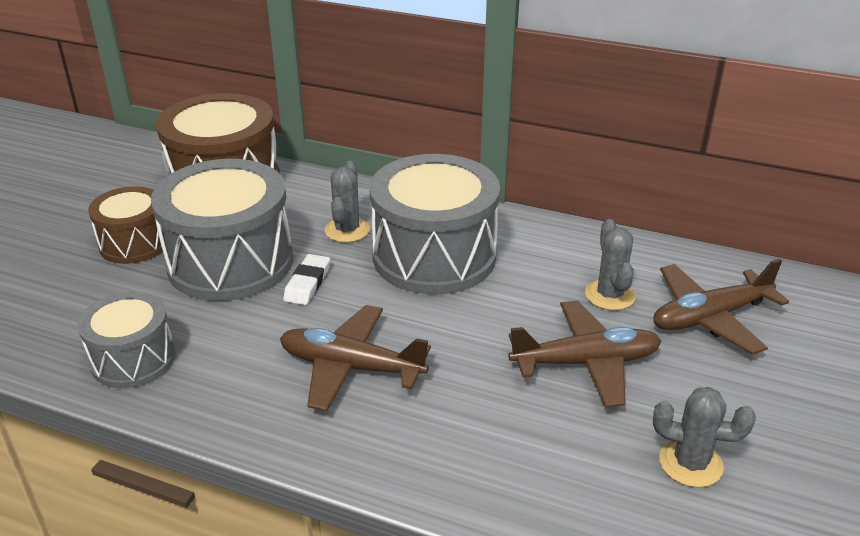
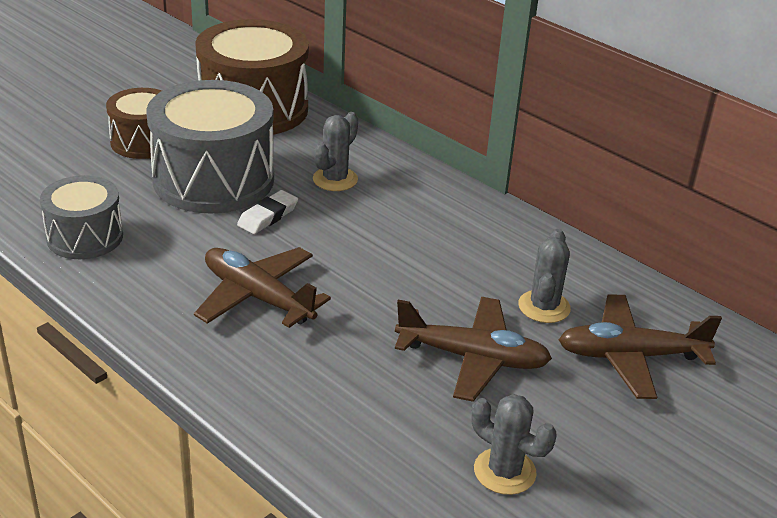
camera: 20 degrees right, 0 degrees up
(434, 256) = (399, 224): grey drum -> none

